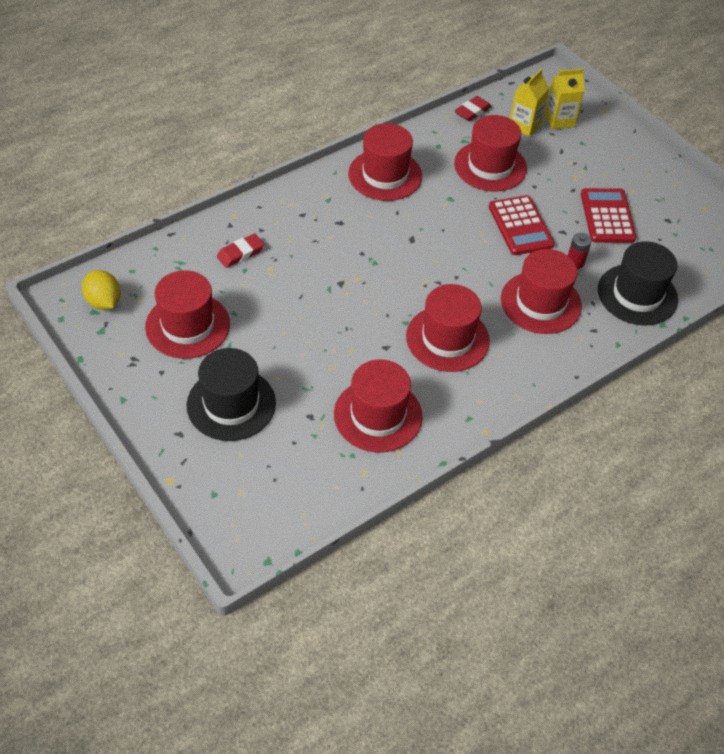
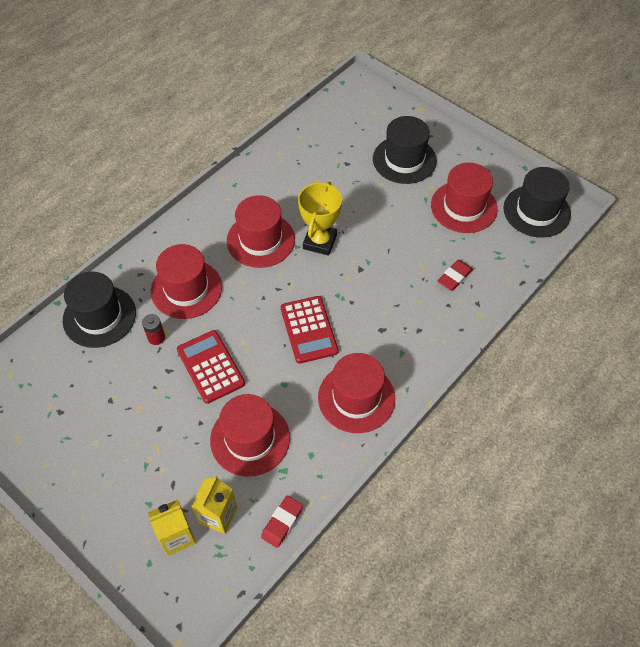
camera: 170 degrees right, 5 degrees up
(104, 302) = (536, 211): yellow lemon -> black hat
(377, 321) = (320, 242): none -> yellow trophy
(378, 415) = (300, 173): red hat -> none
(607, 216) = (123, 400): red calculator -> red calculator (309, 330)

